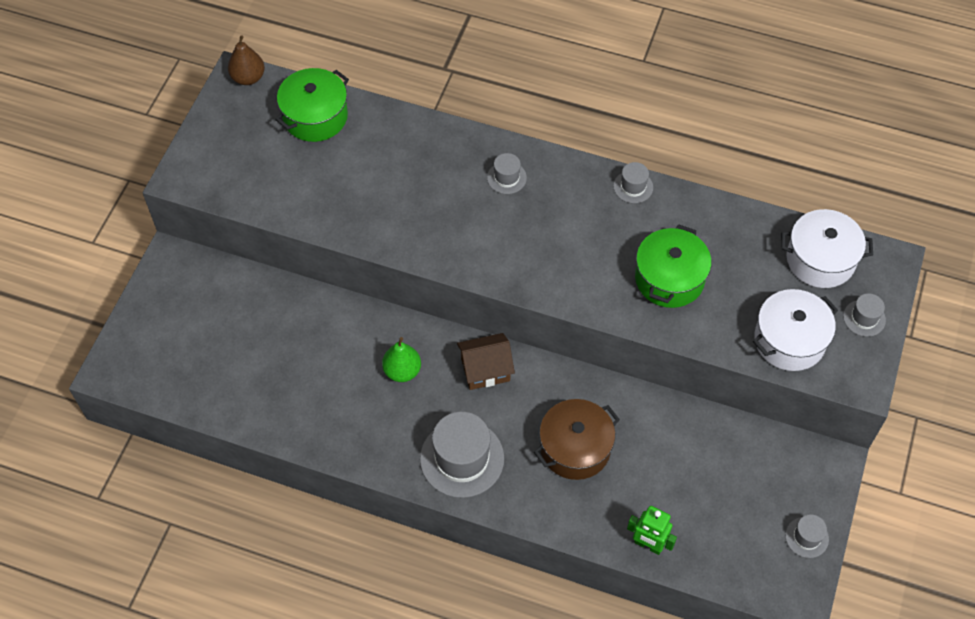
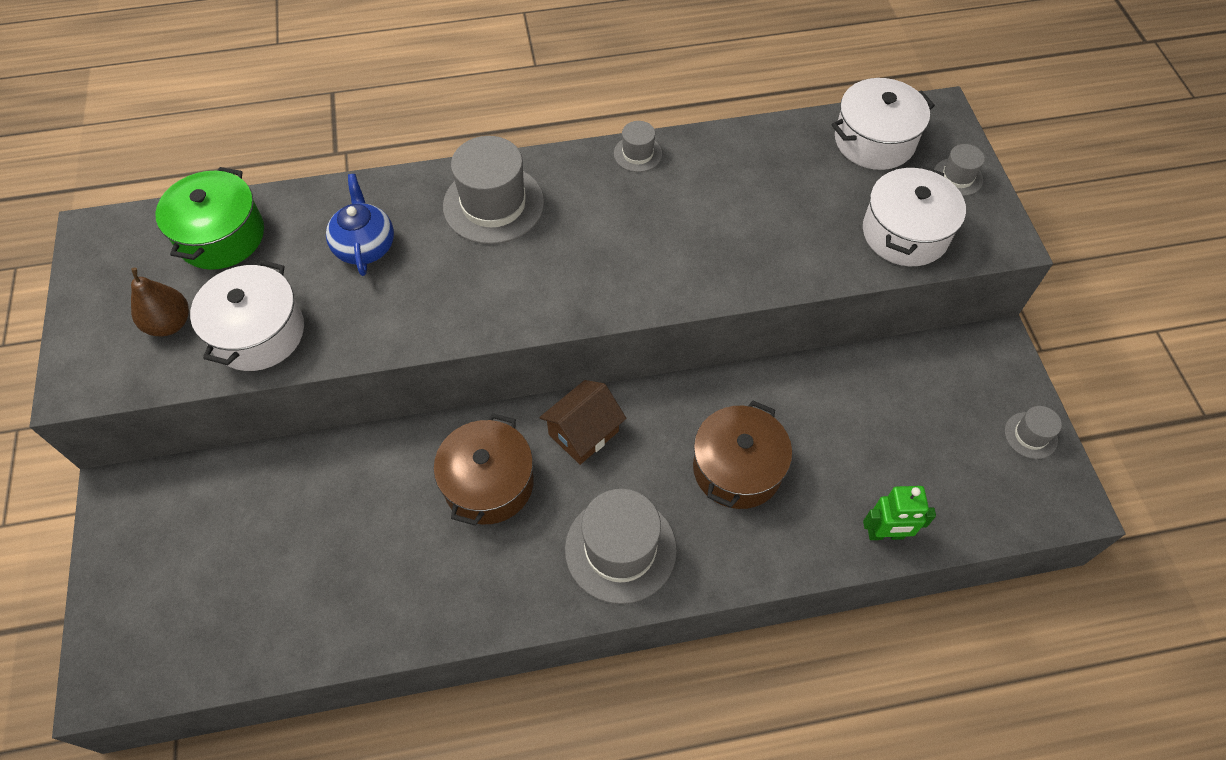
camera: 30 degrees left, 0 degrees up
(248, 78) = (109, 228): brown pear -> brown pear (170, 324)
(304, 197) = (258, 333): none -> white pot
(402, 371) = (488, 483): green pear -> brown pot
(403, 168) = (365, 246): none -> blue teapot
(506, 178) = (493, 204): grey hat -> grey hat, size x2.01
(669, 278) = (740, 229): green pot -> none

